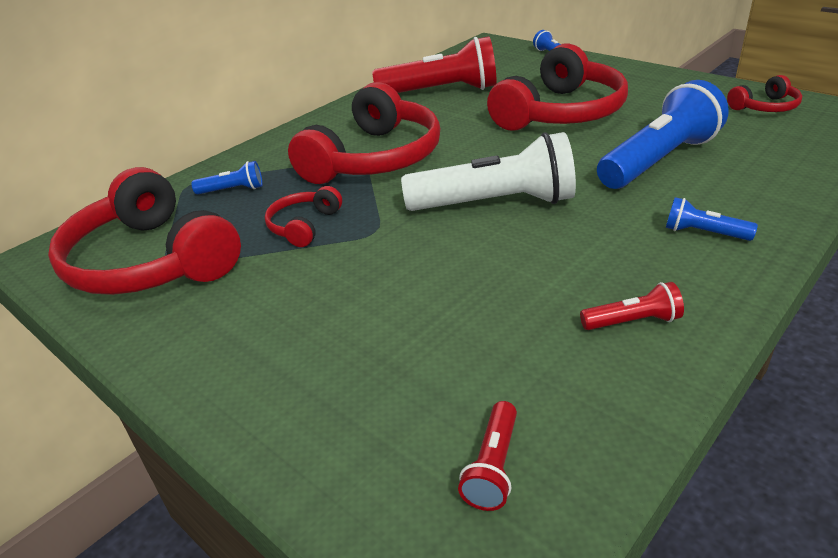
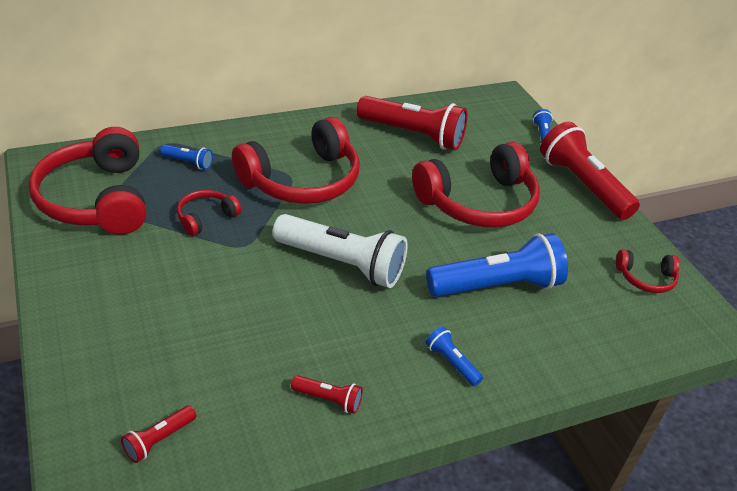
camera: 20 degrees right, 5 degrees up
(628, 71) = (582, 185): none -> red flashlight

